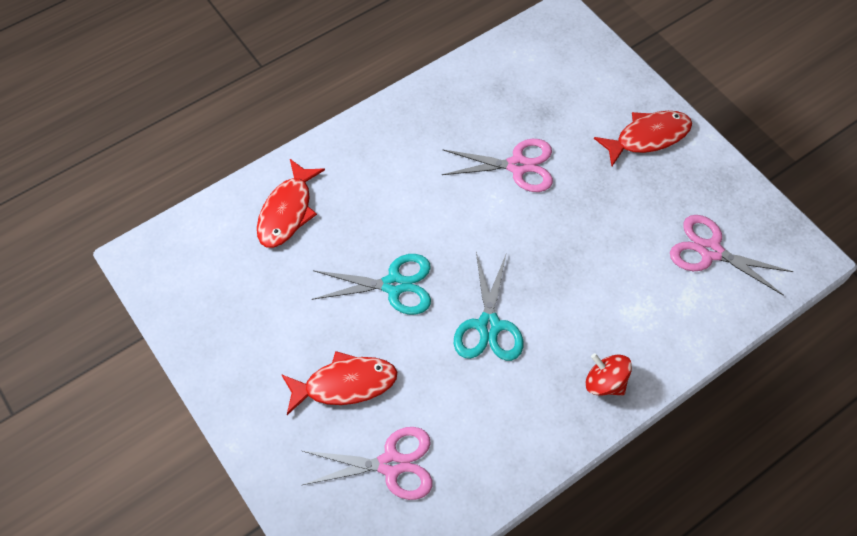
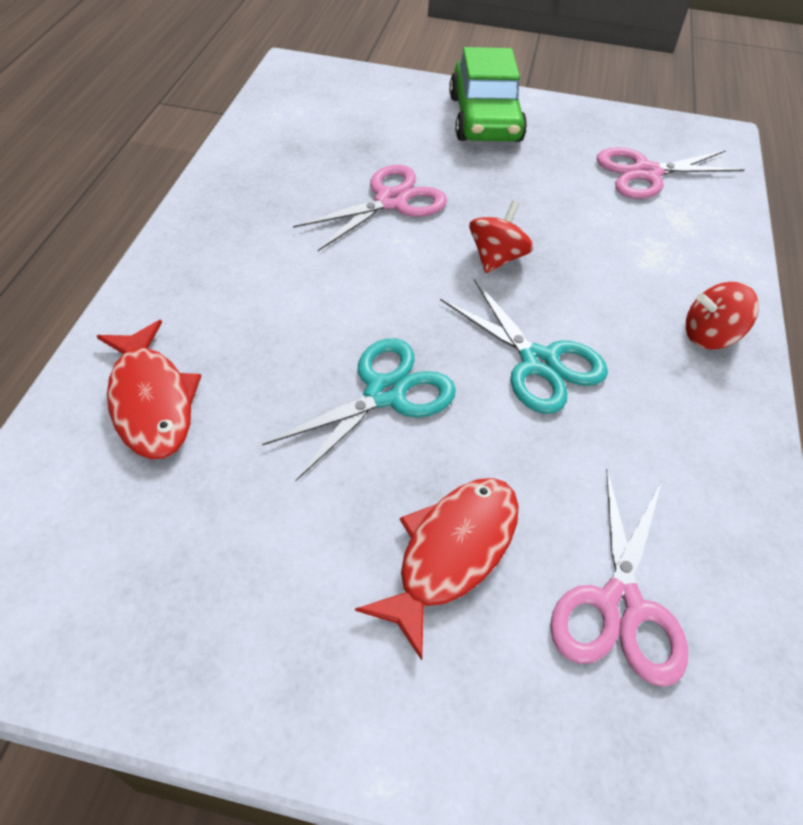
camera: 45 degrees left, 10 degrees down
(391, 464) = (619, 606): pink scissors -> pink scissors turned 150 degrees clockwise
(537, 247) = (496, 258): none -> red spinning top
(648, 137) = (485, 119): red fish -> green car

